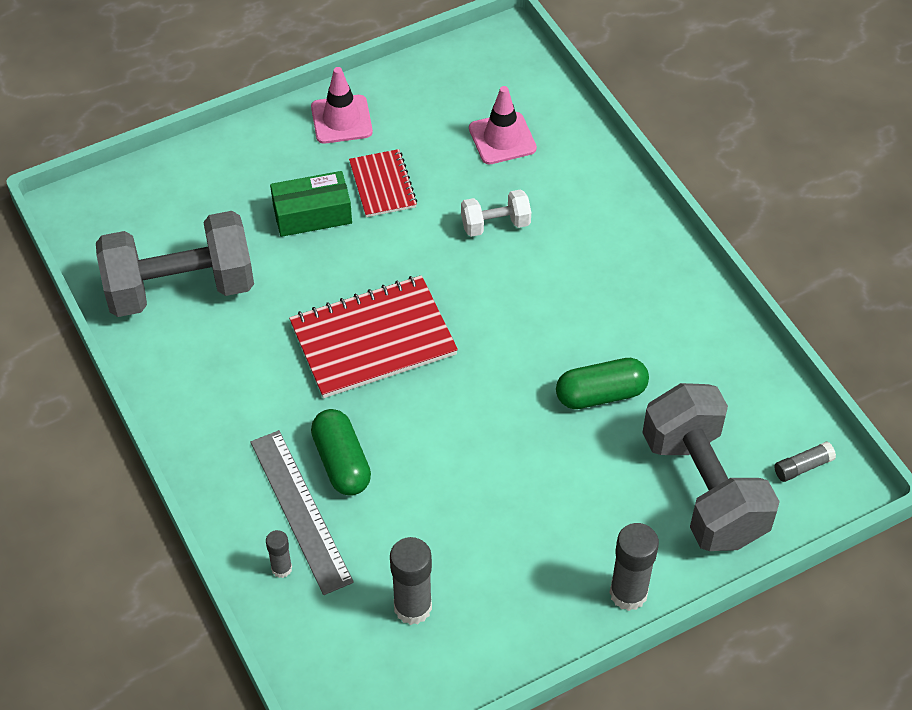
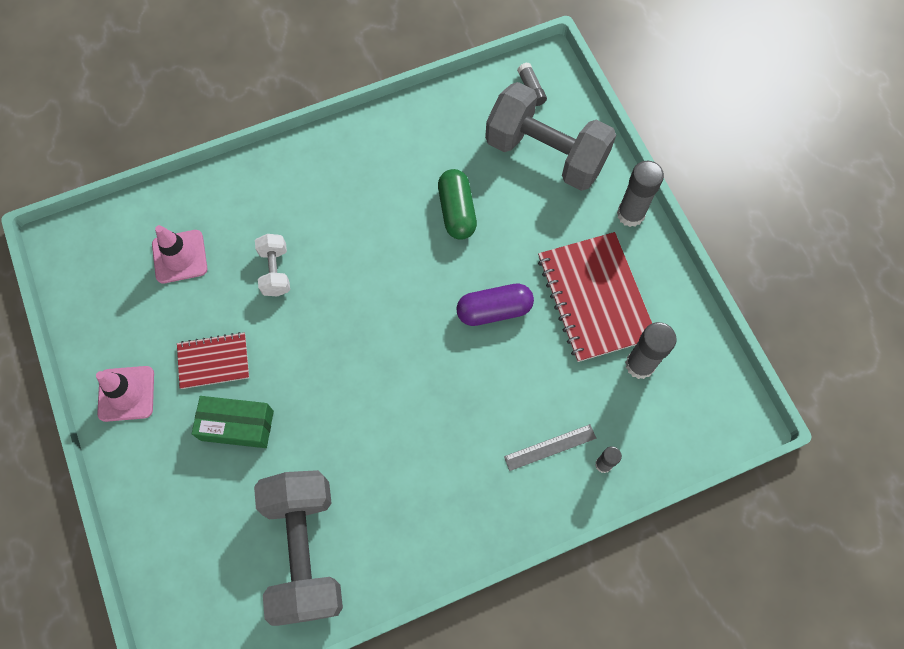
camera: 85 degrees left, 15 degrees up
(300, 510) = (550, 447): grey ruler -> grey ruler, size x0.59
(312, 214) = (237, 425): green box -> green box turned 75 degrees counterclockwise
(342, 462) = (505, 412): green capsule -> none
(373, 339) = (384, 379): red notebook -> red notebook (595, 298)
(470, 443) = (494, 310): none -> purple capsule
(703, 488) = (546, 154): grey dumbbell -> grey dumbbell turned 45 degrees clockwise

